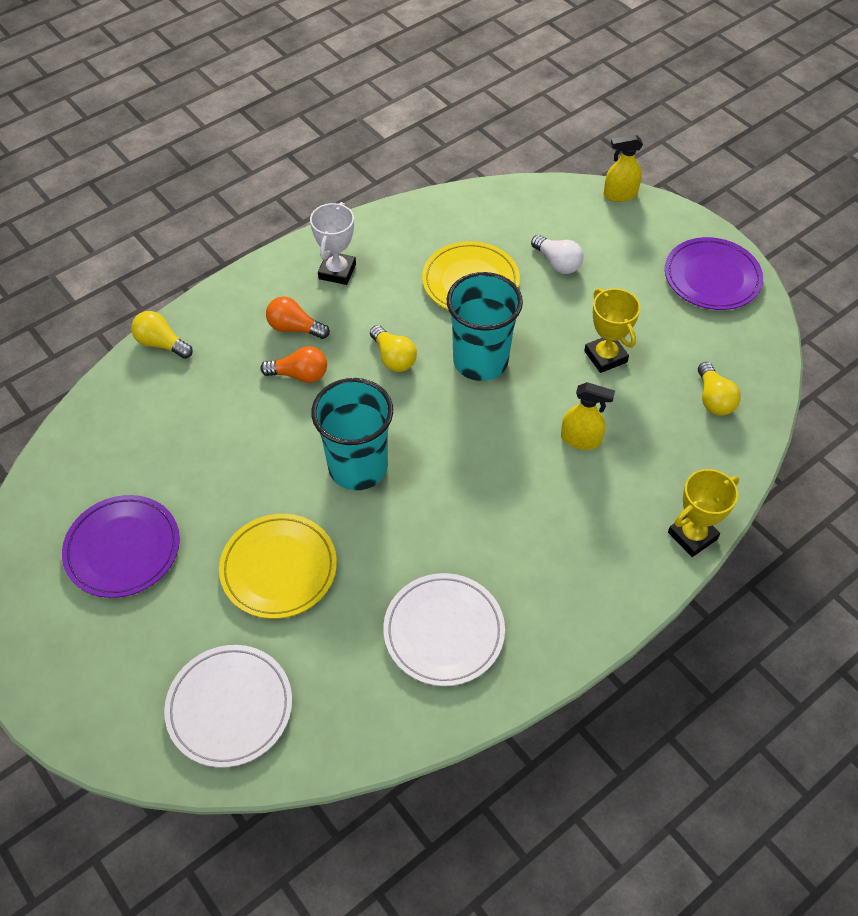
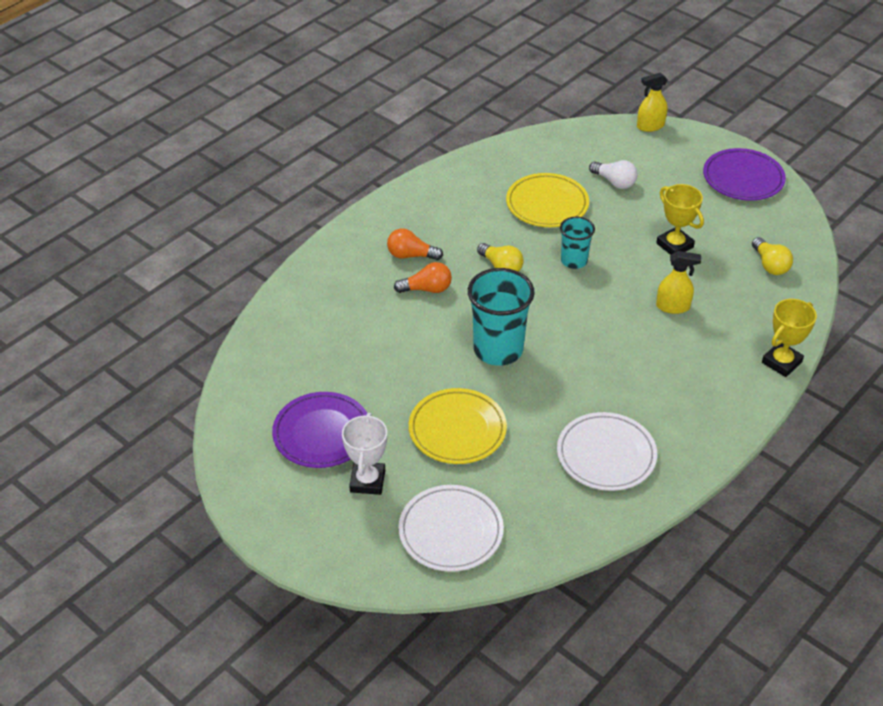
camera: 10 degrees left, 10 degrees down
(161, 344) = (301, 280): yellow light bulb -> none
(337, 271) = (432, 209): white trophy -> white trophy (367, 481)
(480, 361) = (574, 261): turquoise cup -> turquoise cup, size x0.57

